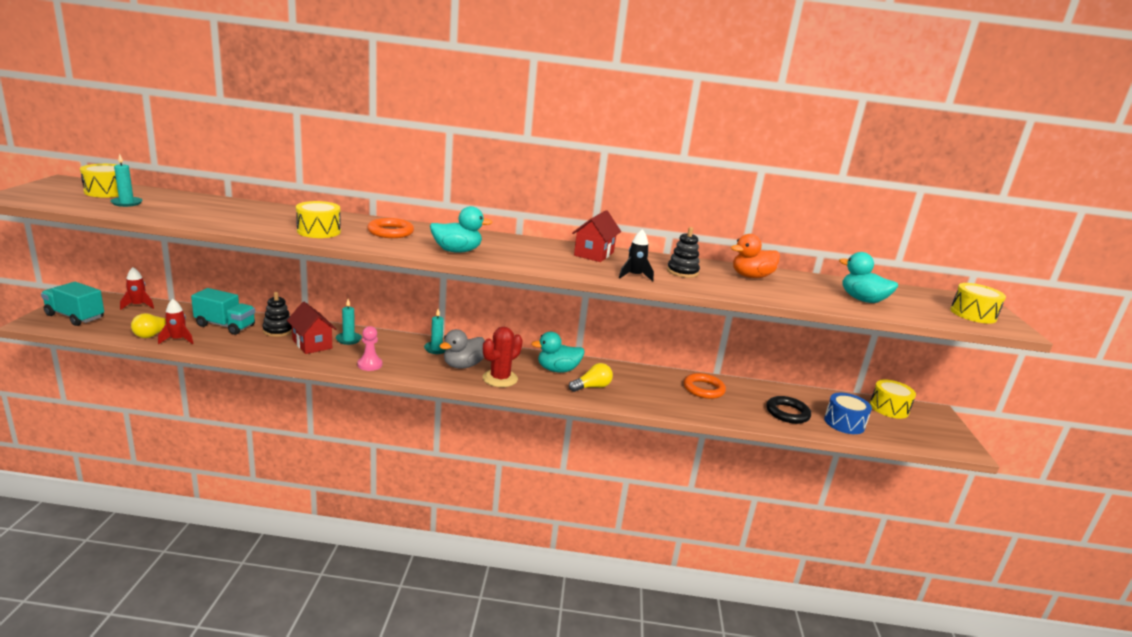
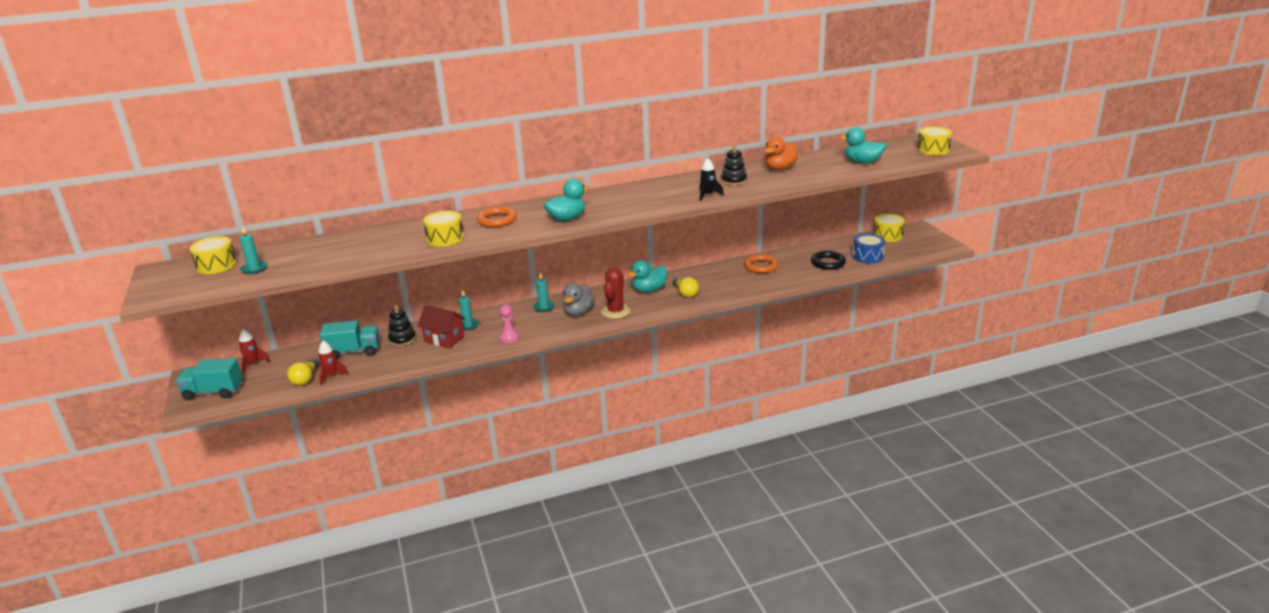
camera: 20 degrees left, 5 degrees up
(592, 387) = (685, 293): yellow light bulb -> yellow light bulb turned 120 degrees clockwise
(594, 254) = (660, 187): red house -> none

